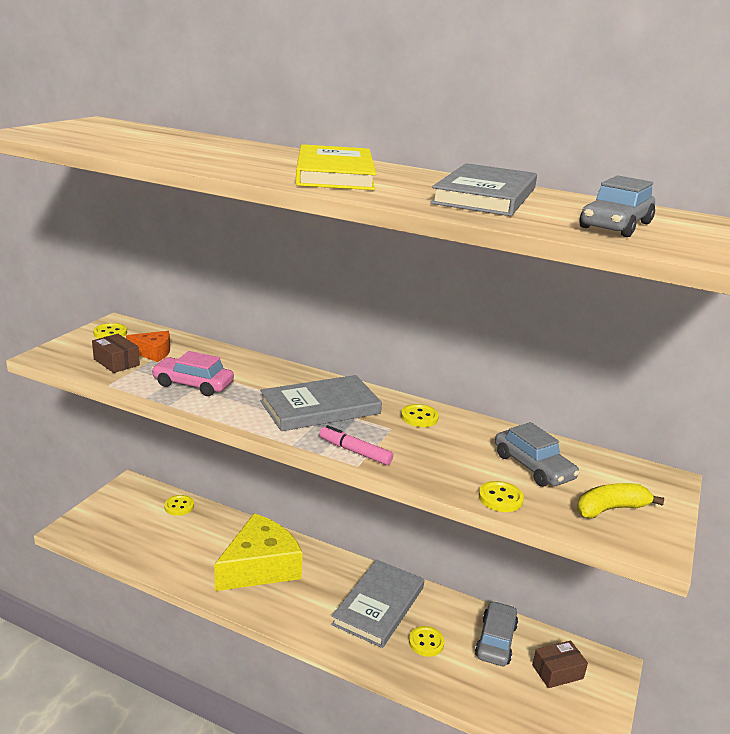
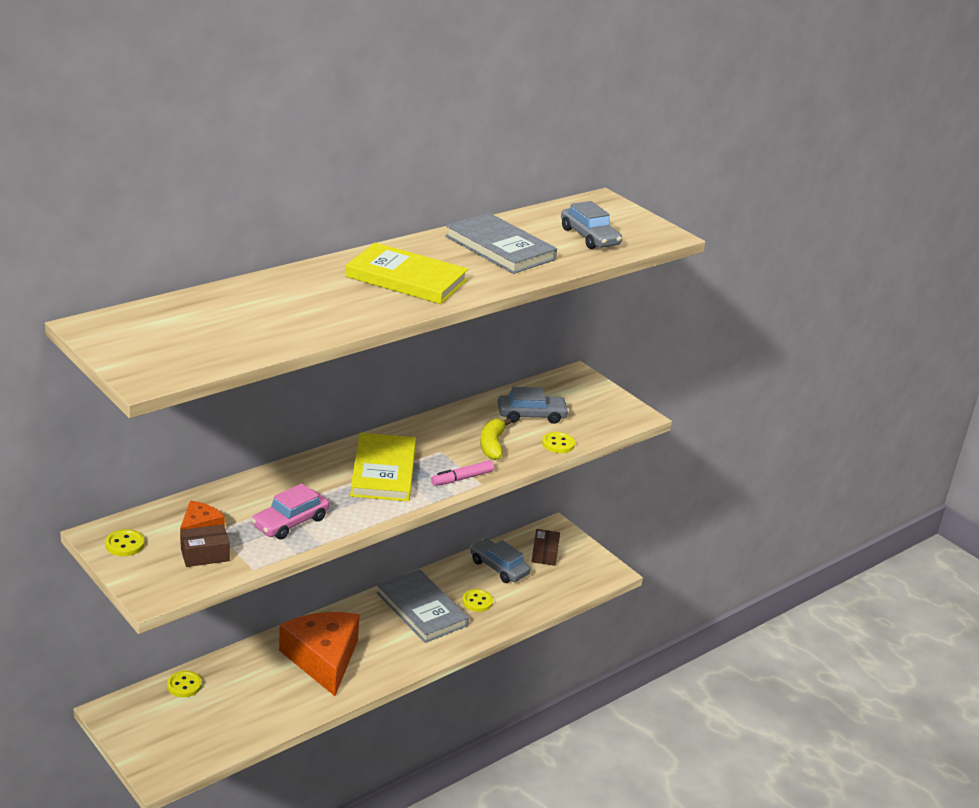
camera: 65 degrees left, 5 degrees up
(260, 566) = (323, 659): yellow cheese -> orange cheese
(320, 407) = (383, 471): grey book -> yellow book
(419, 417) = (433, 432): yellow button -> none
(610, 509) = (594, 410): yellow banana -> yellow banana (492, 445)

